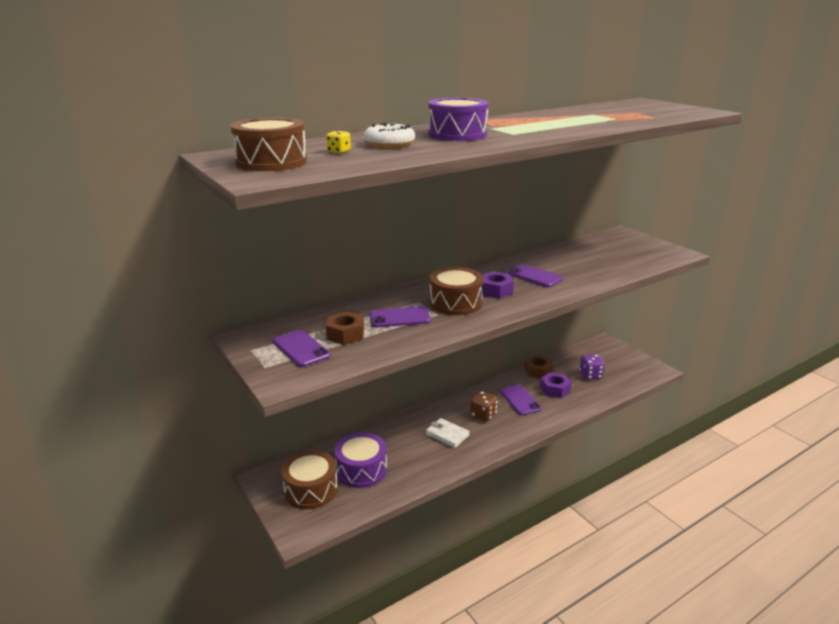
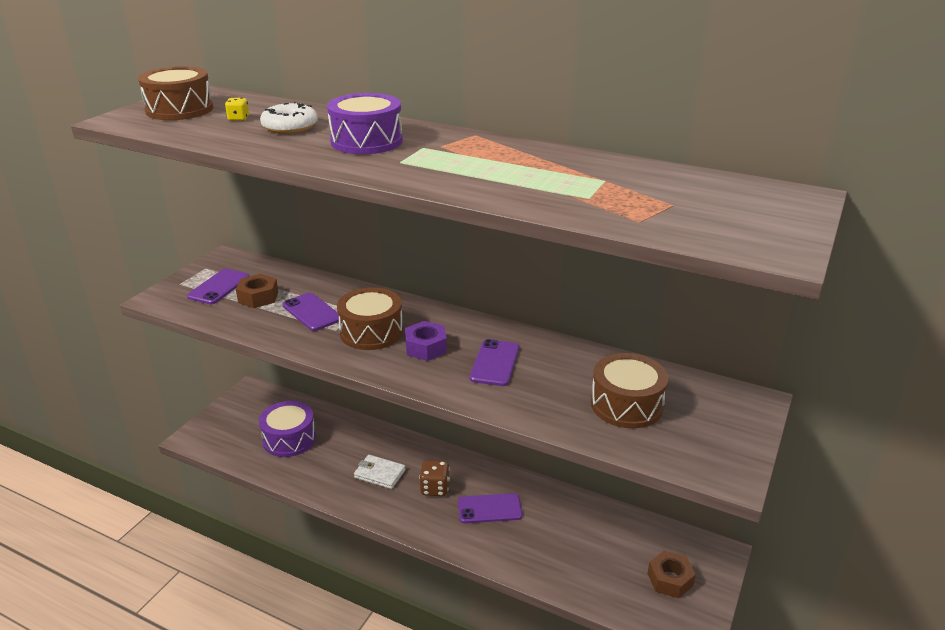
camera: 60 degrees right, 5 degrees up
(311, 489) = (247, 422): brown drum -> brown drum (626, 405)
(447, 435) = (379, 474): white wallet -> white wallet turned 75 degrees counterclockwise
(520, 400) = (489, 508): purple phone -> purple phone turned 45 degrees clockwise
(538, 371) = (570, 505): brown nut -> brown nut (670, 579)
(555, 389) = (539, 533): purple nut -> none
(590, 375) = (606, 559): purple dice -> none

